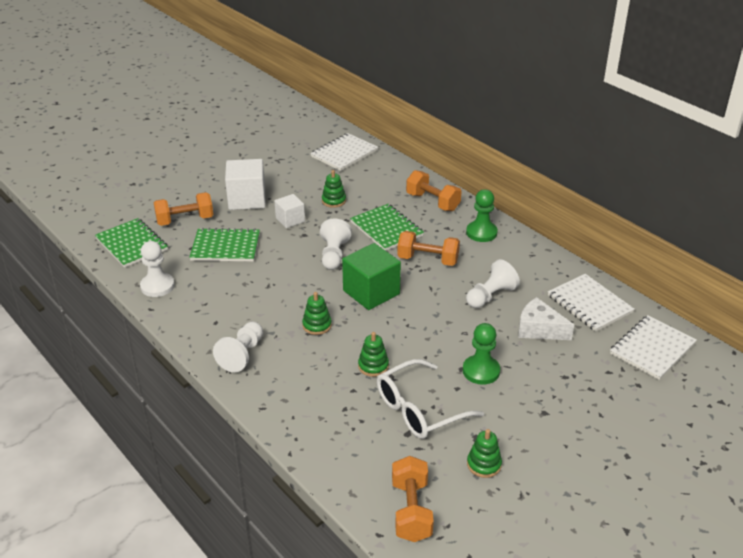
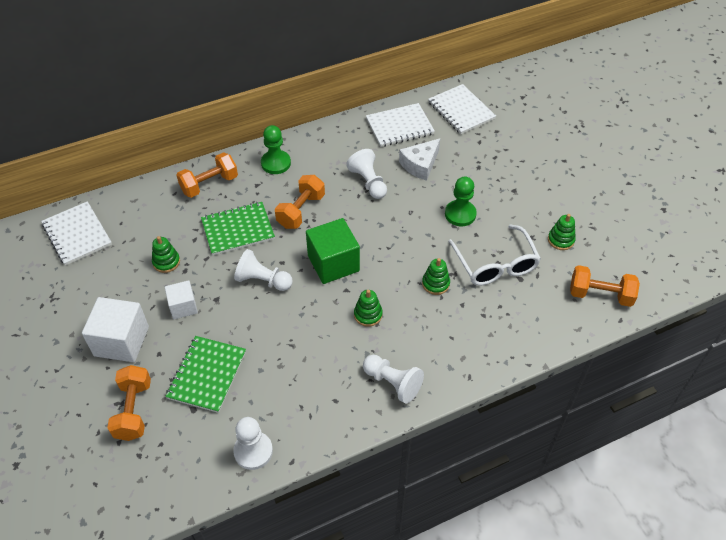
camera: 75 degrees left, 15 degrees up
(132, 244) = (157, 474): green notebook -> none

